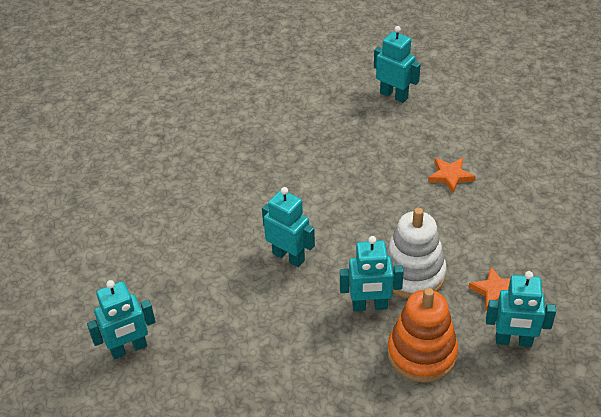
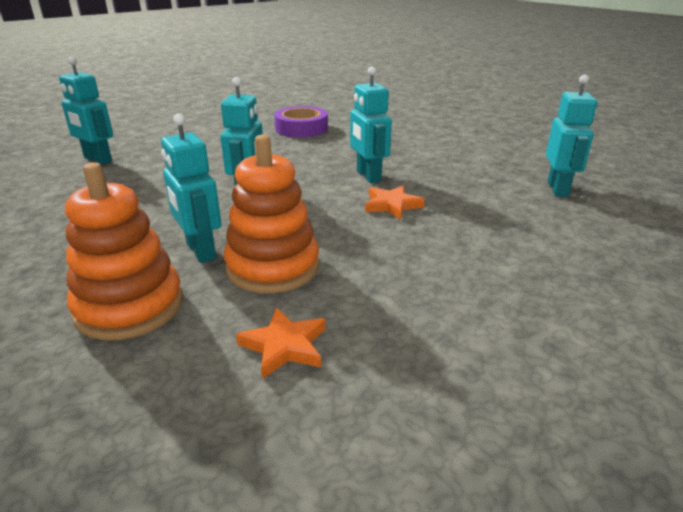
camera: 60 degrees right, 15 degrees down
(160, 179) = (301, 128): none -> purple tape
(412, 274) = (273, 267): white stacking toy -> orange stacking toy
(450, 176) = (477, 253): orange star -> orange star (392, 205)
(513, 341) = (183, 393): turquoise robot -> turquoise robot (368, 176)

